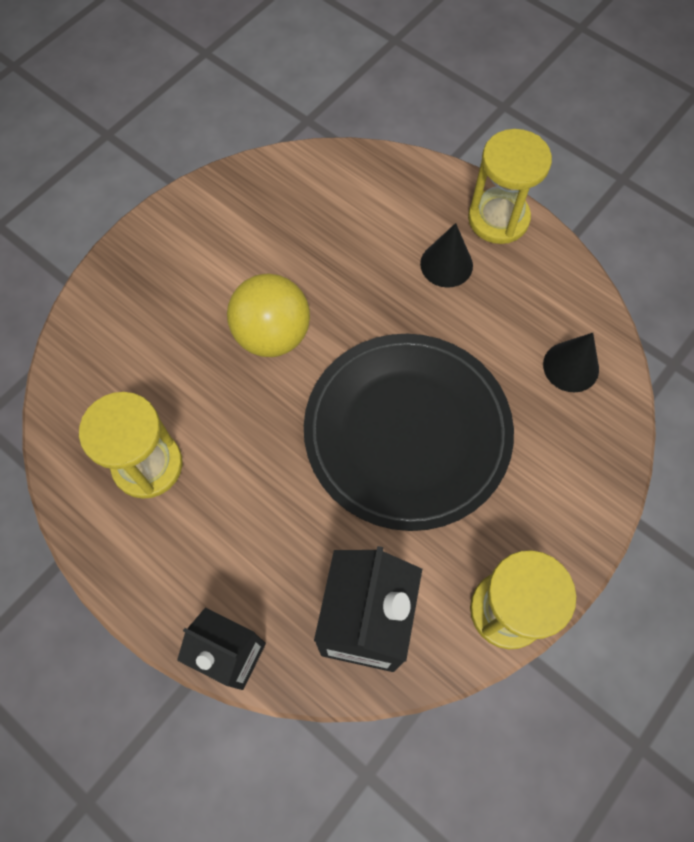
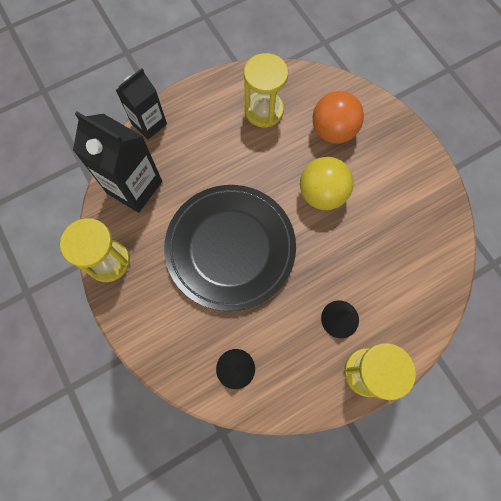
camera: 110 degrees right, 5 degrees up
(157, 350) = (333, 131): none -> orange ball

